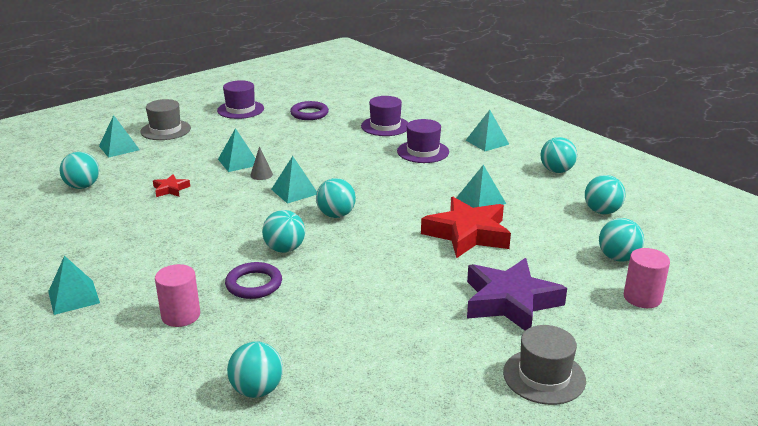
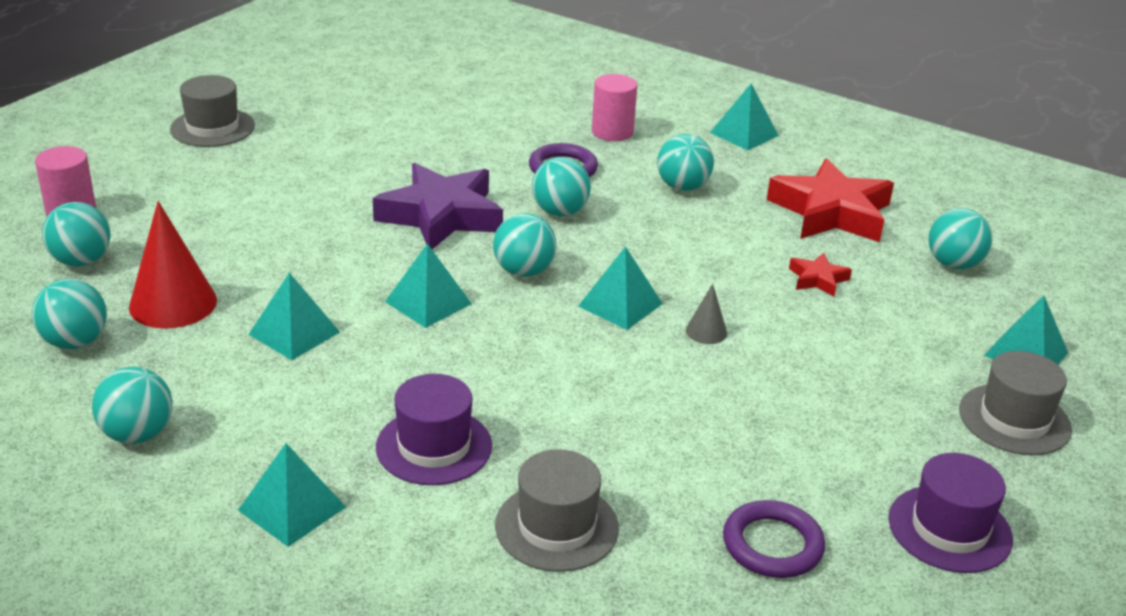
camera: 160 degrees right, 5 degrees up
(238, 162) = (775, 355): turquoise pyramid -> turquoise pyramid (428, 302)
(257, 390) = (484, 91): turquoise ball -> turquoise ball (682, 187)
(385, 126) = (557, 527): purple hat -> grey hat
(467, 234) = (309, 268): red star -> red star (831, 212)
(510, 302) = (245, 187): purple star -> purple star (441, 216)
(551, 224) = (173, 303): none -> red cone

